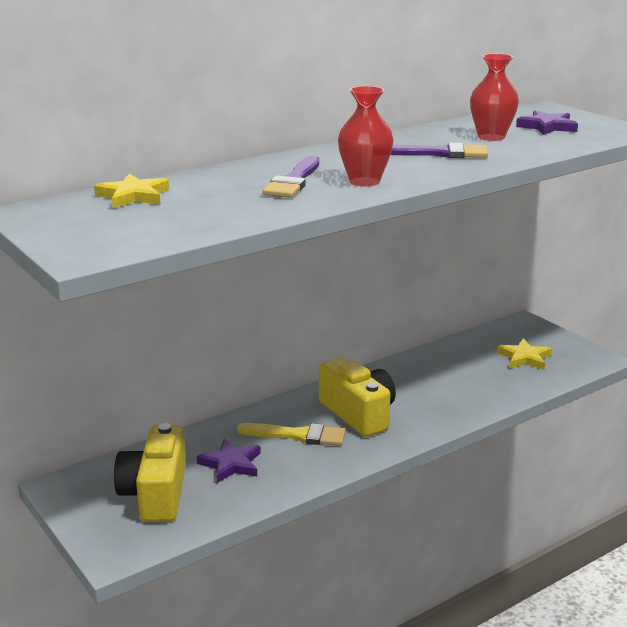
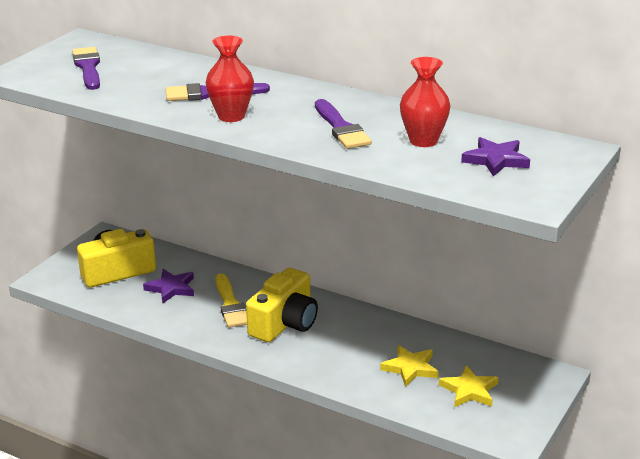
camera: 65 degrees right, 5 degrees up
(130, 218) = (88, 67): none -> purple brush
(133, 196) = (134, 57): yellow star -> yellow star (410, 368)

